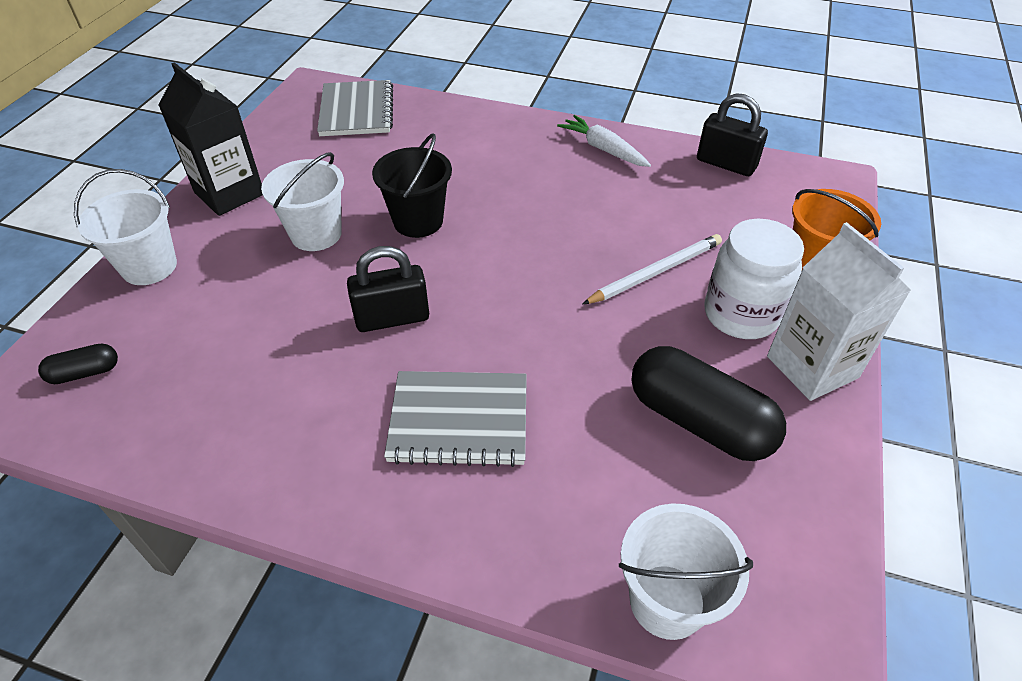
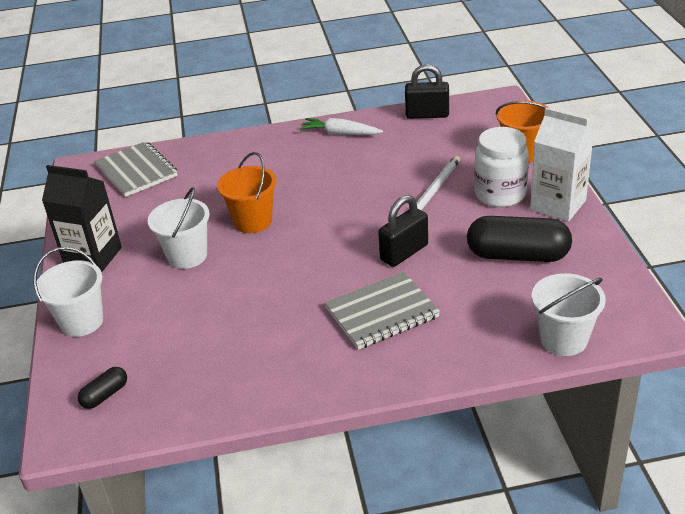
camera: 25 degrees left, 10 degrees down
(392, 318) = (289, 280): black padlock -> black padlock (404, 252)
(418, 221) = (253, 221): black bucket -> orange bucket

